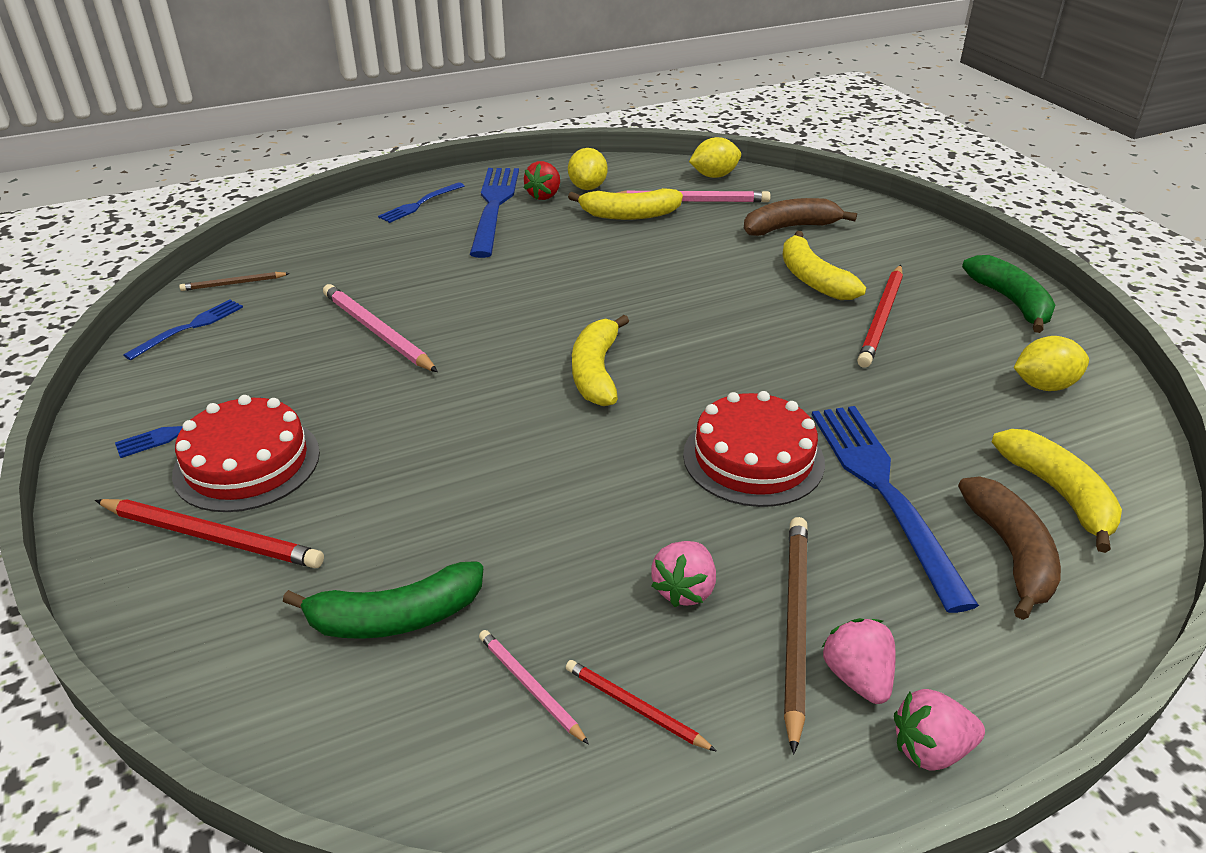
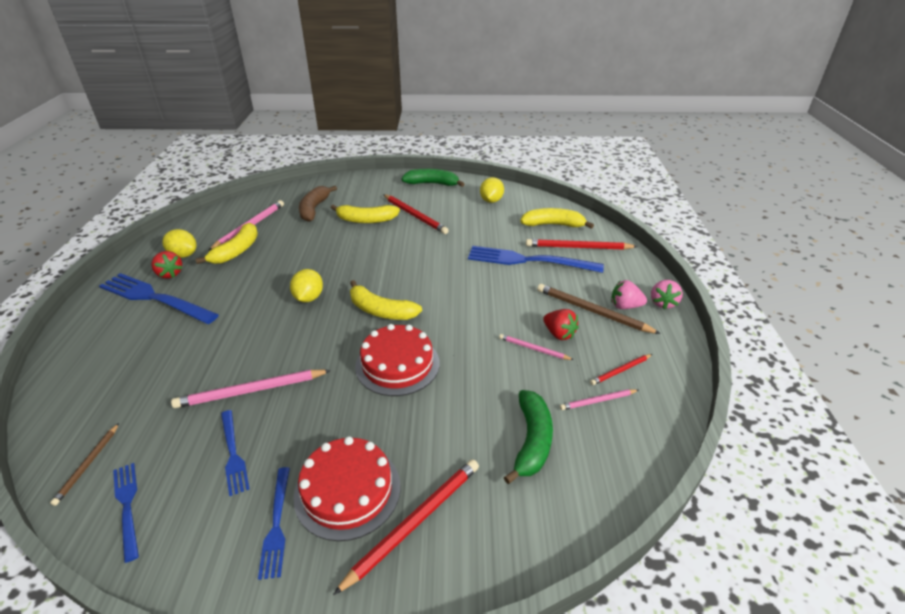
camera: 65 degrees left, 0 degrees up
(420, 204) = (102, 331): blue fork -> blue fork (233, 454)
(618, 565) = (533, 349): none -> pink pencil
(684, 589) = (559, 334): pink strawberry -> red strawberry
(714, 176) = (233, 211): yellow lemon -> yellow lemon (309, 298)
(753, 458) = (486, 285): red cake -> red cake (397, 364)
(1010, 553) = (578, 247): brown banana -> red pencil

